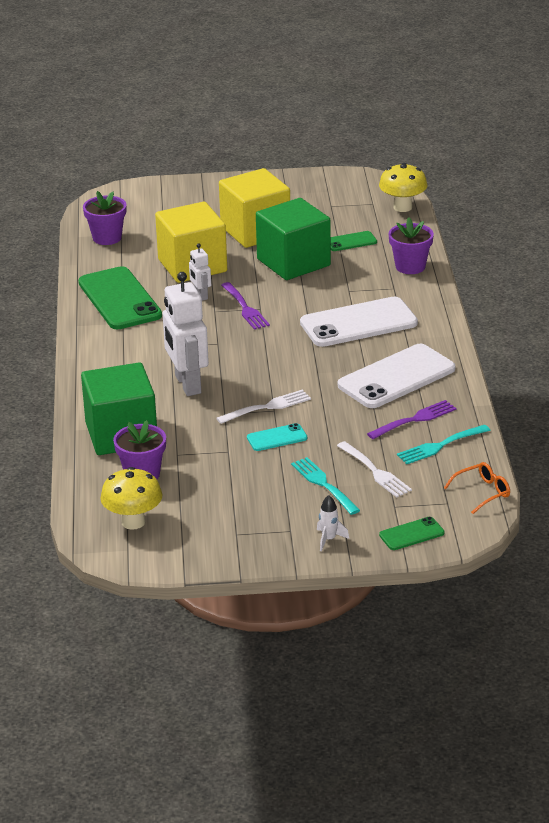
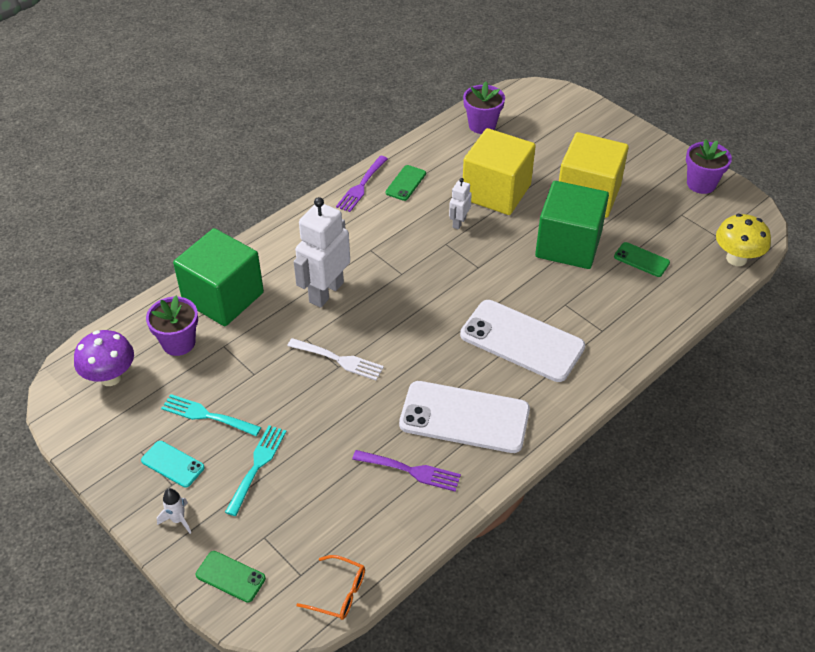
camera: 50 degrees right, 15 degrees up
(119, 299) = (405, 183): green phone -> green phone, size x0.47
(133, 522) = (110, 377): yellow mushroom -> purple mushroom
(245, 308) = (469, 258): purple fork -> purple fork (361, 186)
(277, 438) = (299, 393): turquoise phone -> turquoise phone (172, 464)
(375, 471) = (305, 490): white fork -> none
(410, 267) = (648, 321): purple flower pot -> purple flower pot (701, 184)
(440, 445) = (386, 514): turquoise fork -> turquoise fork (207, 415)

